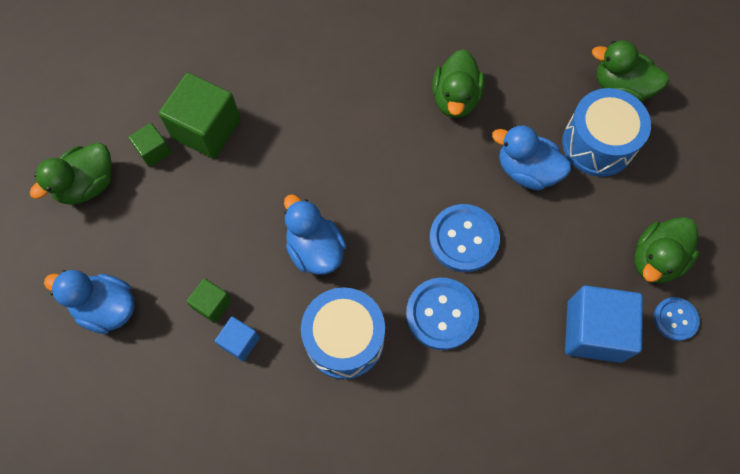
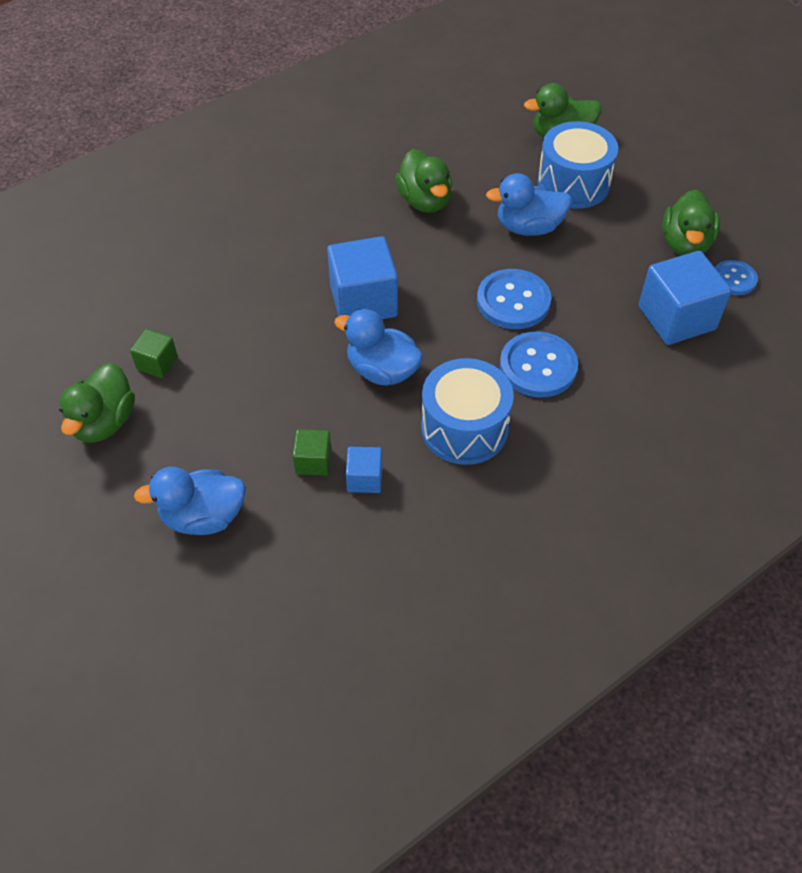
camera: 30 degrees left, 15 degrees down
(206, 129) = (200, 322): green cube -> none
(342, 175) = (363, 301): none -> blue cube

